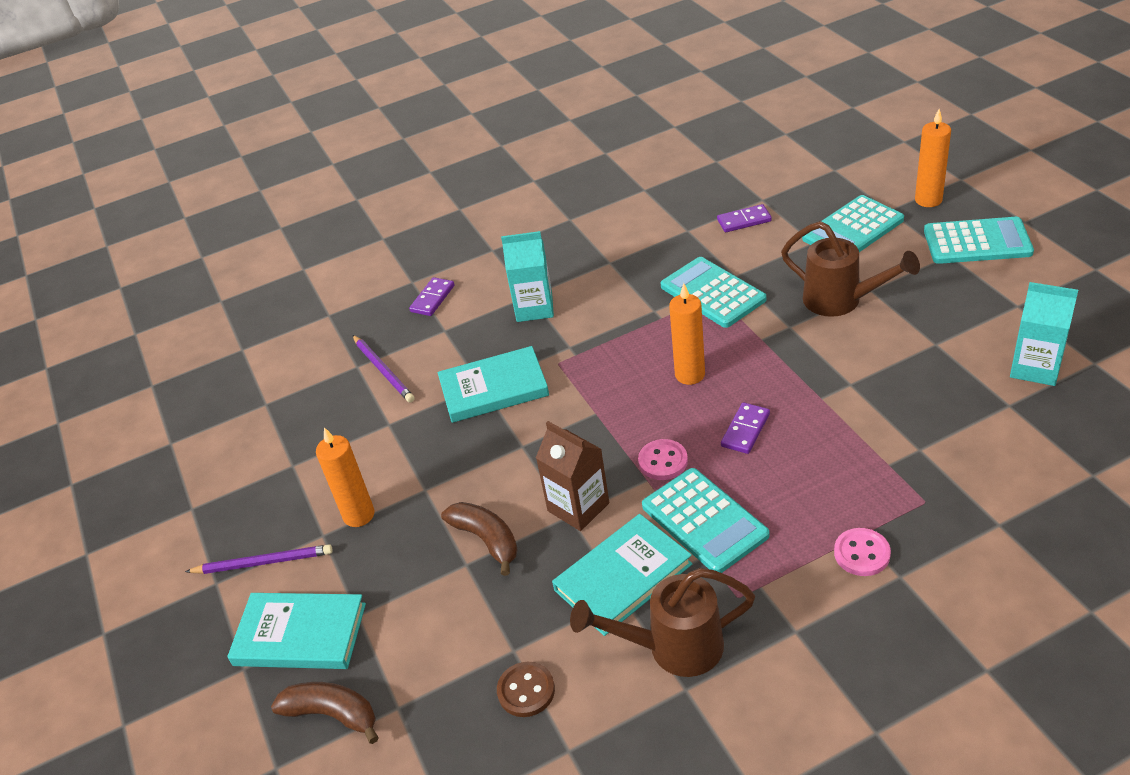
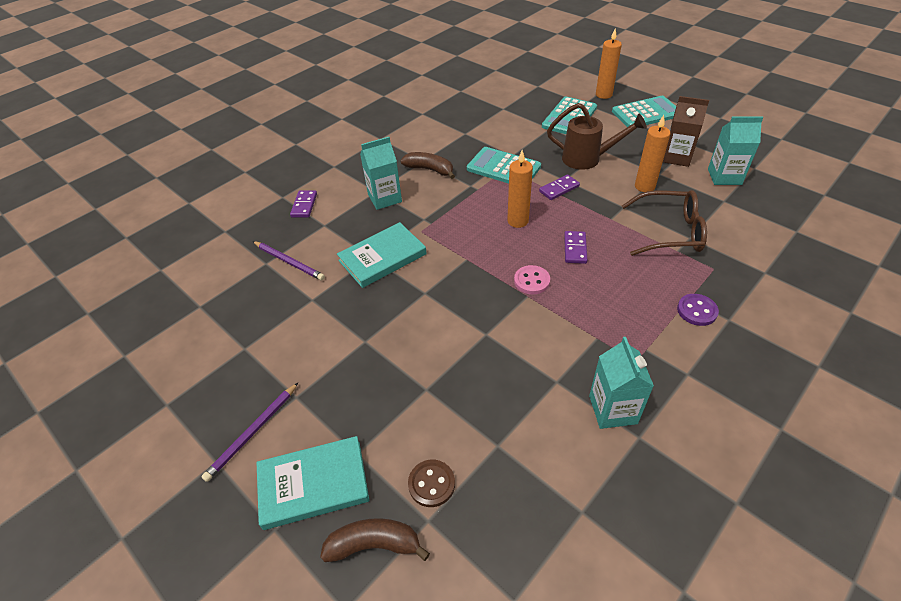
camera: 25 degrees left, 5 degrees up
(263, 562) = (253, 432): purple pencil -> purple pencil turned 150 degrees clockwise
(359, 515) = (320, 373): orange candle -> orange candle (644, 186)
(486, 540) = (433, 367): brown banana -> brown banana (430, 170)
(526, 691) = (524, 474): brown button -> brown button (431, 484)
(578, 507) = (489, 326): brown carton -> brown carton (676, 157)
(623, 577) = (549, 368): turquoise book -> none
(672, 648) = (613, 409): brown watering can -> turquoise carton
(704, 521) = (583, 314): turquoise calculator -> none
(744, 220) = (498, 122): purple domino -> purple domino (559, 189)
(862, 553) = (697, 311): pink button -> purple button
(893, 434) = (669, 232): none -> brown glasses

